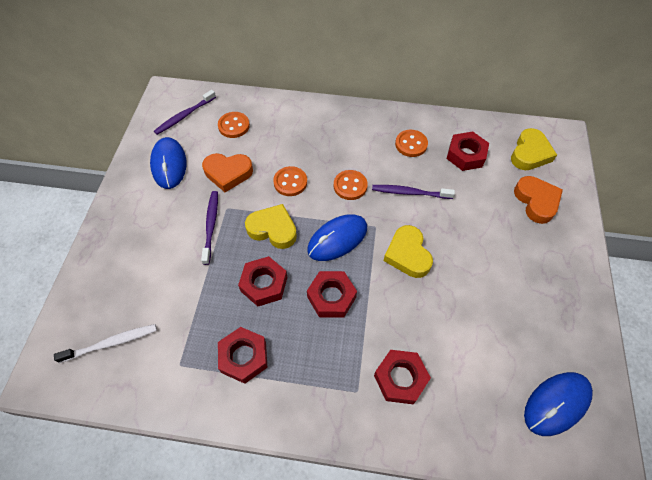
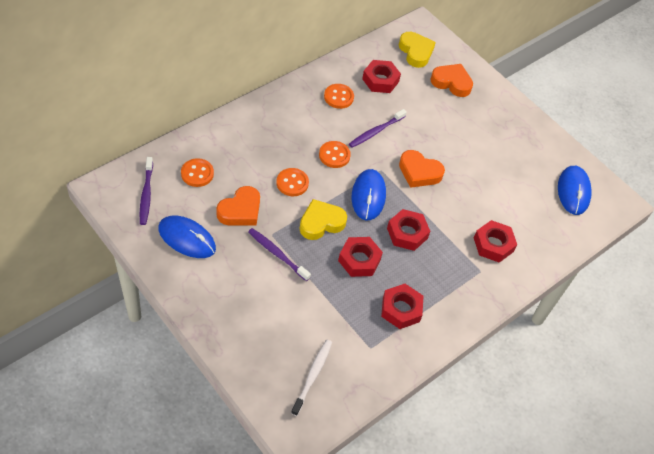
camera: 55 degrees left, 5 degrees down
(407, 254) = (419, 172): yellow heart -> orange heart

